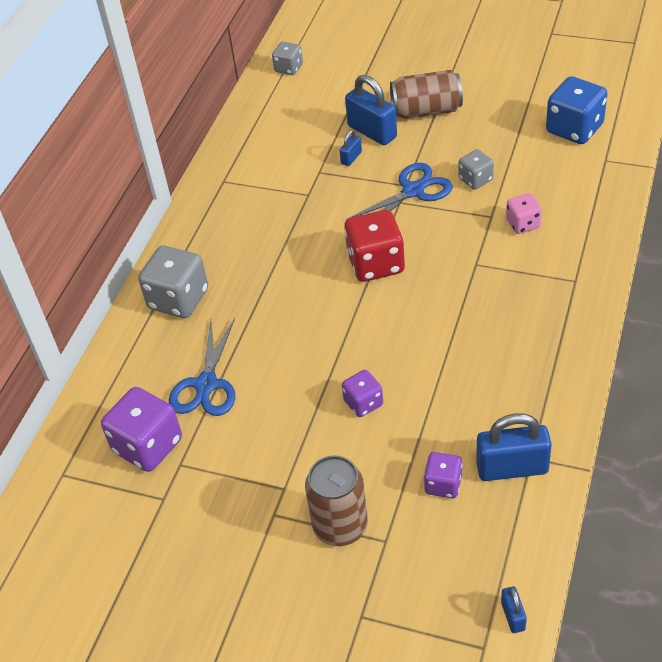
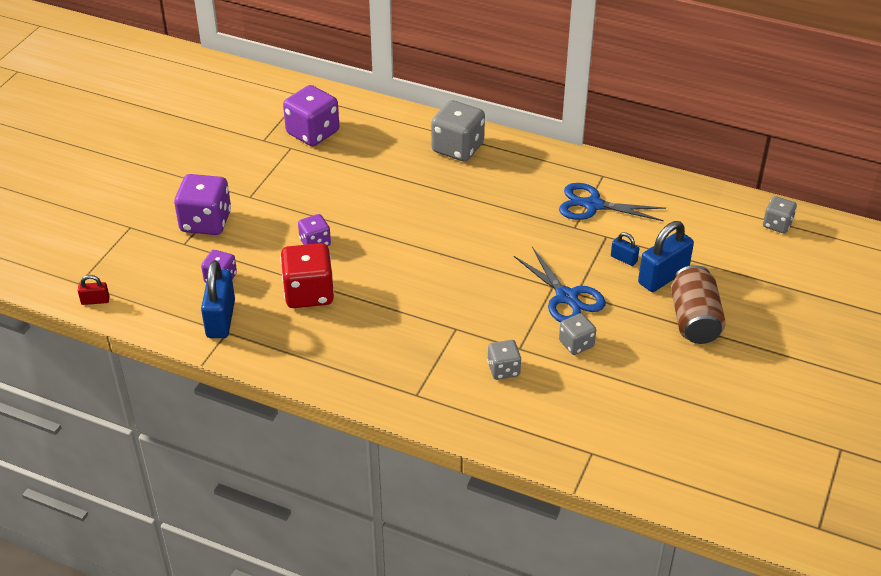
camera: 90 degrees right, 5 degrees down
(206, 385) = (361, 161): blue scissors -> blue scissors (593, 205)
(340, 526) = (206, 222): brown can -> purple dice
(376, 264) = (471, 263): red dice -> red dice (309, 293)
(513, 616) = (95, 301): blue padlock -> red padlock
(523, 224) = (503, 369): pink dice -> grey dice
(574, 129) = (649, 436): blue dice -> none

